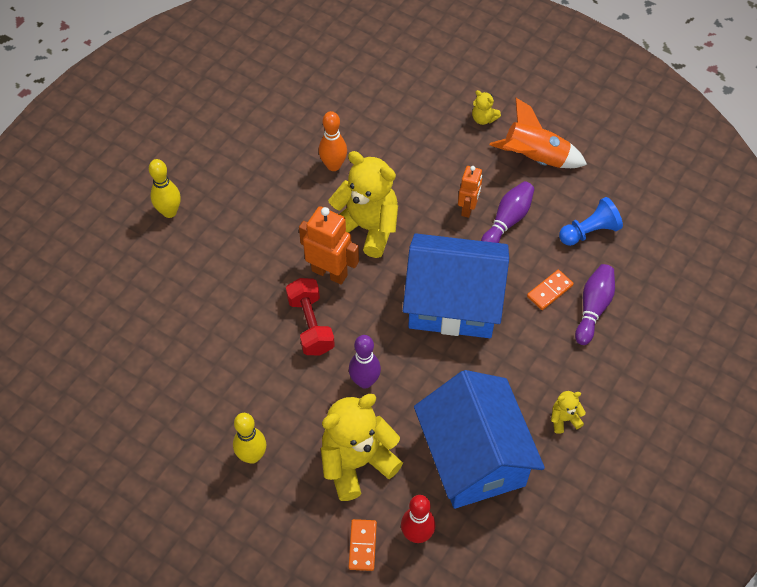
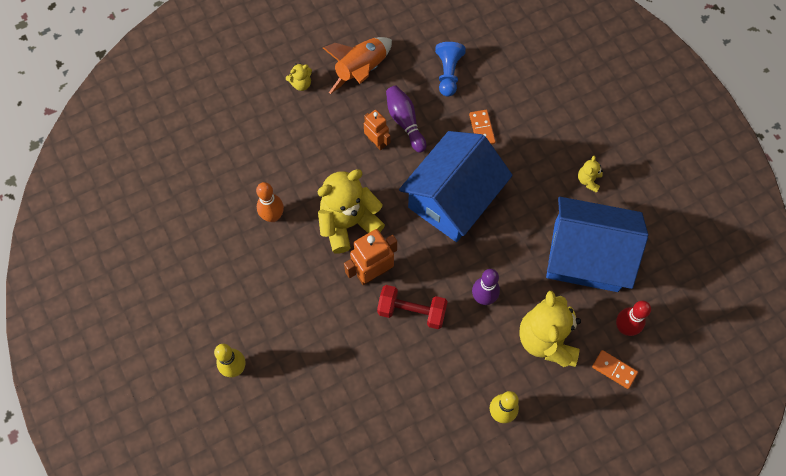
camera: 60 degrees left, 10 degrees up
(593, 308) = (512, 109): purple bowling pin -> none

